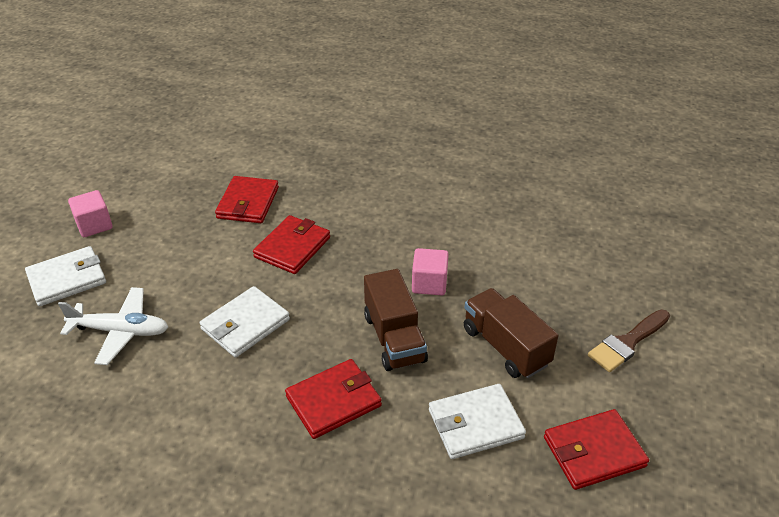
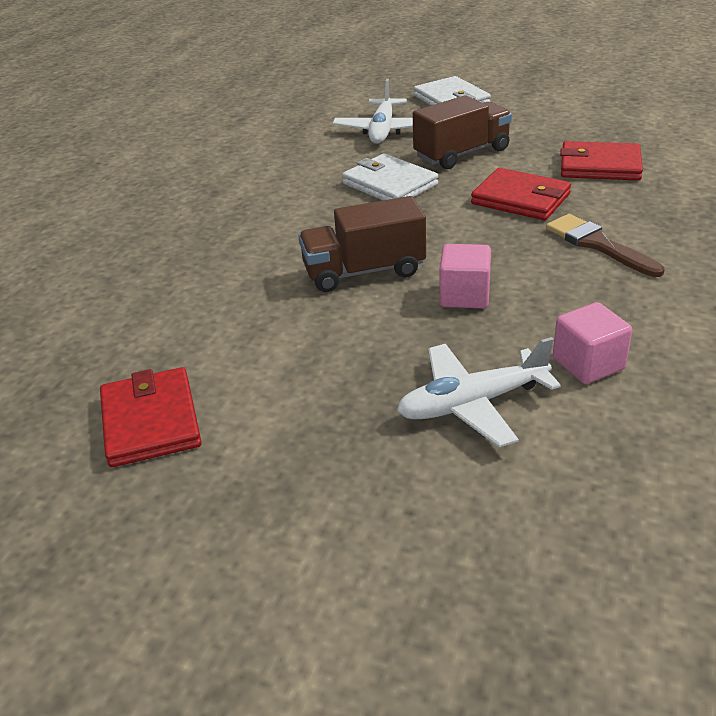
camera: 95 degrees right, 5 degrees down
(94, 225) = (533, 98): pink cube -> pink cube (588, 364)
(333, 401) = (276, 238): red wallet -> none
(475, 424) = (221, 328): white wallet -> none
(505, 347) = (342, 357): brown truck -> brown truck (462, 154)
(545, 285) = (472, 404): none -> white plane
(627, 343) = (339, 485): brown brush -> brown brush (597, 244)

